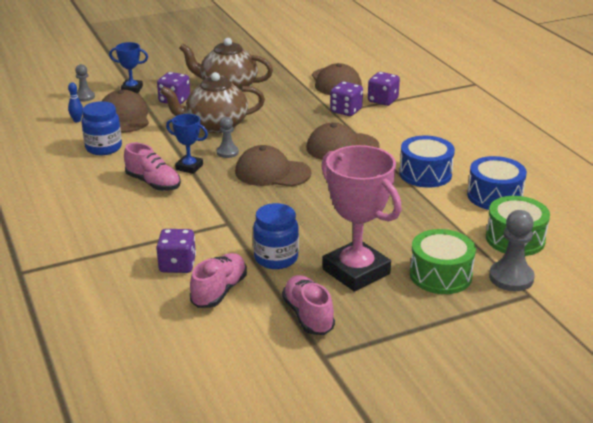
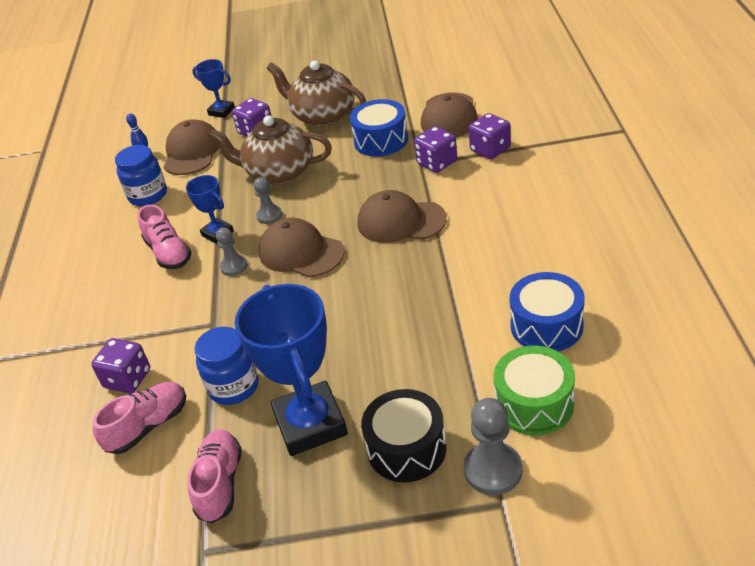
camera: 25 degrees right, 10 degrees up
(85, 97) = (169, 120): grey pawn -> grey pawn (234, 266)
(356, 271) = (310, 424): pink trophy -> blue trophy
(425, 174) = (478, 276): blue drum -> blue drum (381, 140)
(440, 275) = (406, 448): green drum -> black drum

